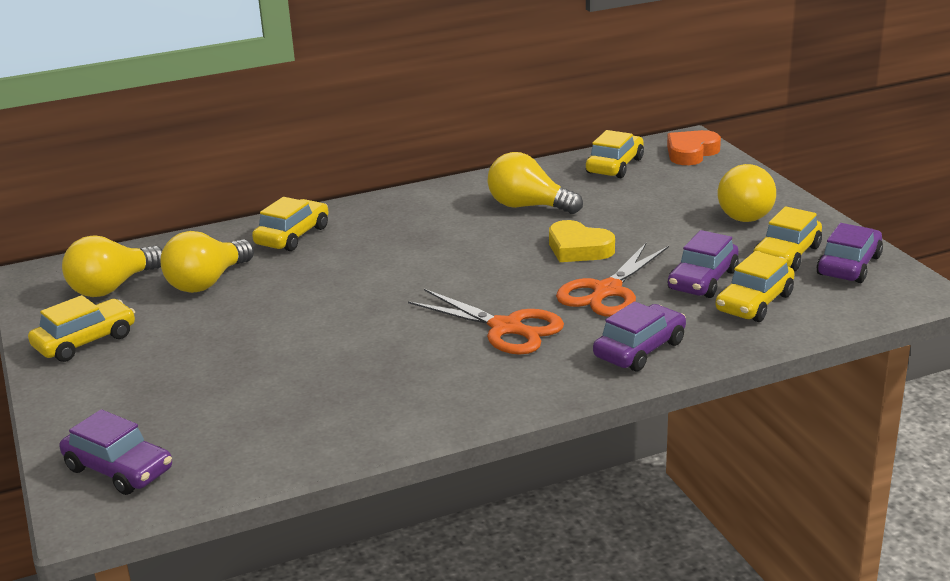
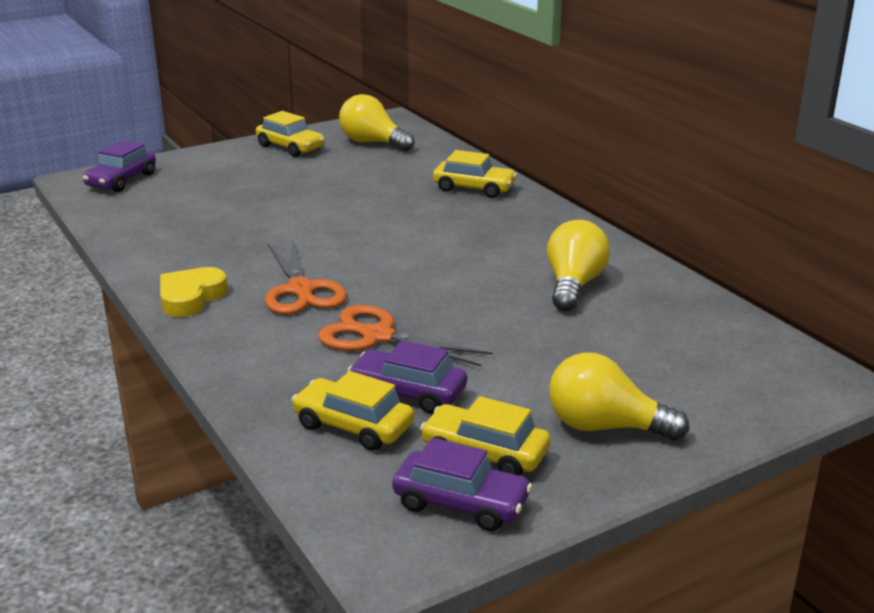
camera: 80 degrees right, 0 degrees up
(207, 282) = (383, 170): yellow light bulb -> none
(506, 328) = (301, 290): orange scissors -> orange scissors turned 45 degrees counterclockwise
(578, 248) = (475, 317): yellow heart -> yellow heart (190, 298)
(615, 166) = (714, 331): yellow car -> none
(640, 349) = (254, 357): purple car -> none
(691, 153) = (791, 384): orange heart -> none

